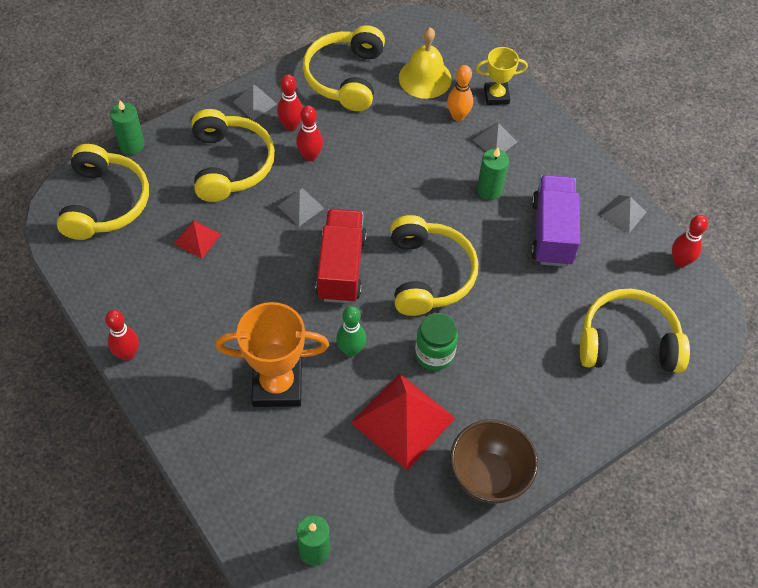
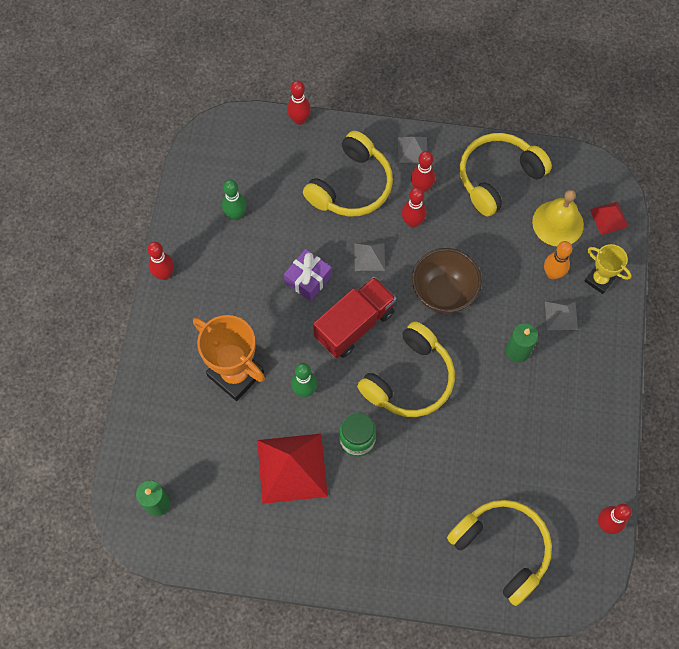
camera: 45 degrees right, 10 degrees up
(105, 202) = (244, 151): yellow headphones -> none
(132, 144) = (299, 120): green candle -> red bowling pin
(148, 258) = (236, 215): none -> green bowling pin
(197, 239) = (279, 226): red pyramid -> red pyramid (609, 218)
(265, 262) = (308, 279): none -> purple gift
(488, 476) = (310, 555): brown bowl -> brown bowl (443, 293)
(552, 232) = (531, 421): purple truck -> none
(623, 213) = (602, 452): grey pyramid -> none

